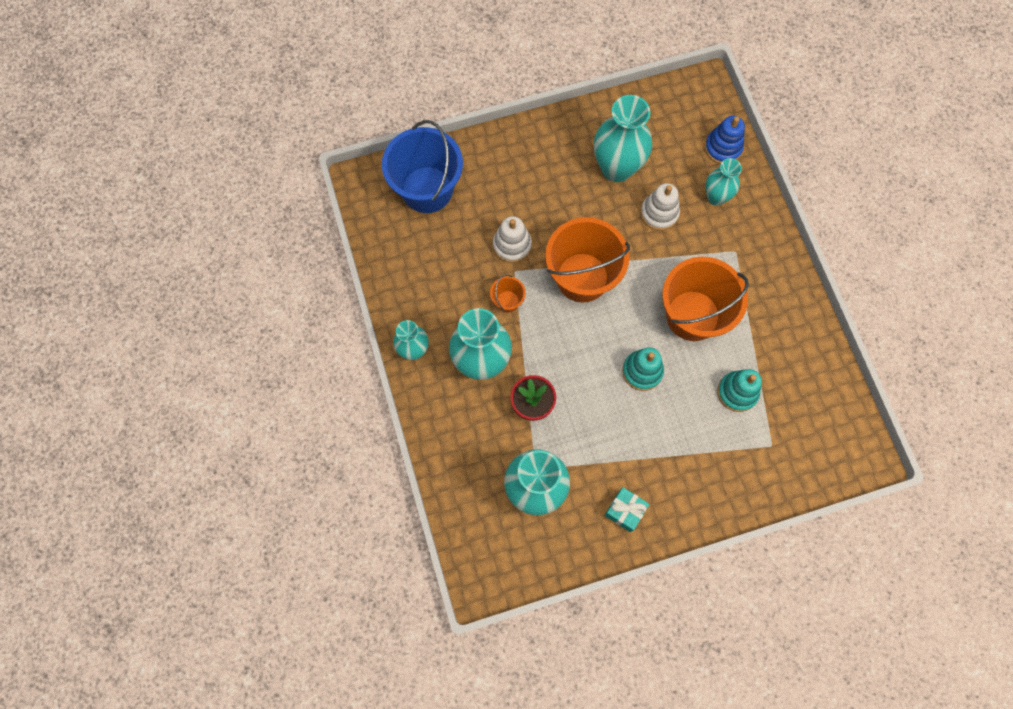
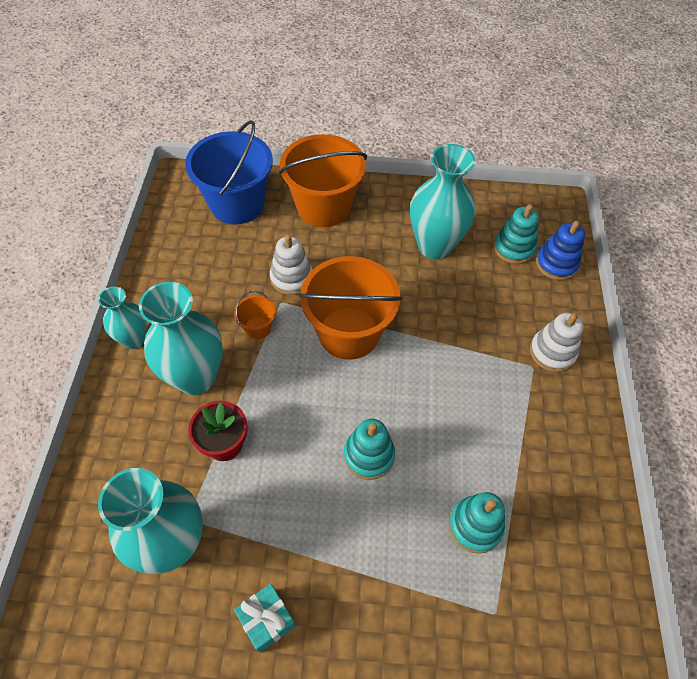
camera: 20 degrees right, 15 degrees down
(659, 213) = (461, 301): white stacking toy -> white stacking toy (552, 352)
(683, 145) = (513, 248): none -> turquoise stacking toy
(692, 315) = (455, 416): orange bucket -> orange bucket (323, 207)
(716, 197) = (531, 306): turquoise vase -> none

